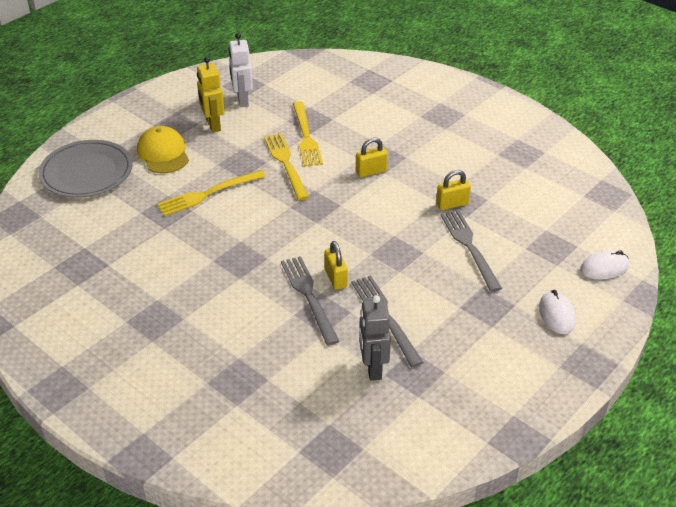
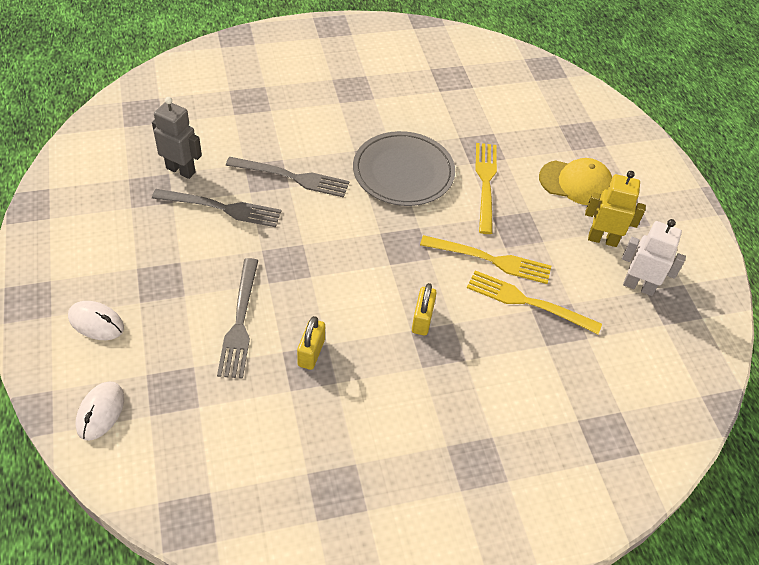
camera: 120 degrees right, 10 degrees up
(86, 172) = (581, 125): grey plate -> grey plate (403, 172)
(336, 278) = (296, 204): yellow padlock -> none
(469, 247) = (240, 322): grey fork -> grey fork turned 75 degrees clockwise

